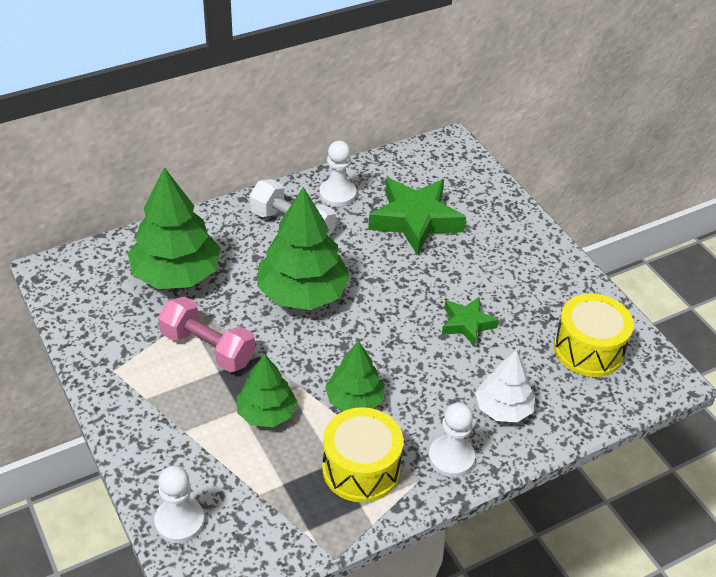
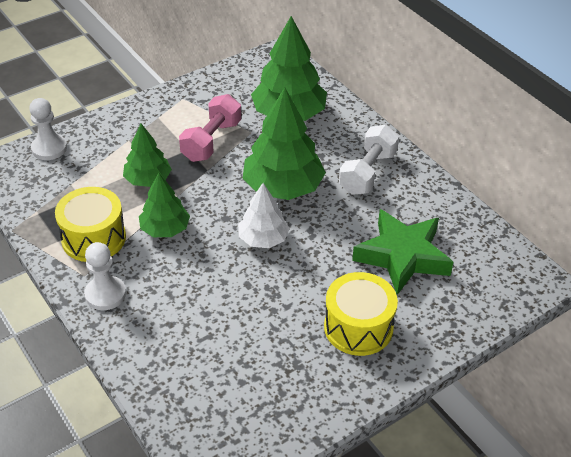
camera: 85 degrees right, 0 degrees up
(337, 194) = (421, 198): white pawn -> none
(467, 324) = (265, 301): green star -> none
(503, 408) = (162, 330): white tree -> white tree (263, 239)
(588, 349) = (246, 401): yellow drum -> yellow drum (358, 327)

